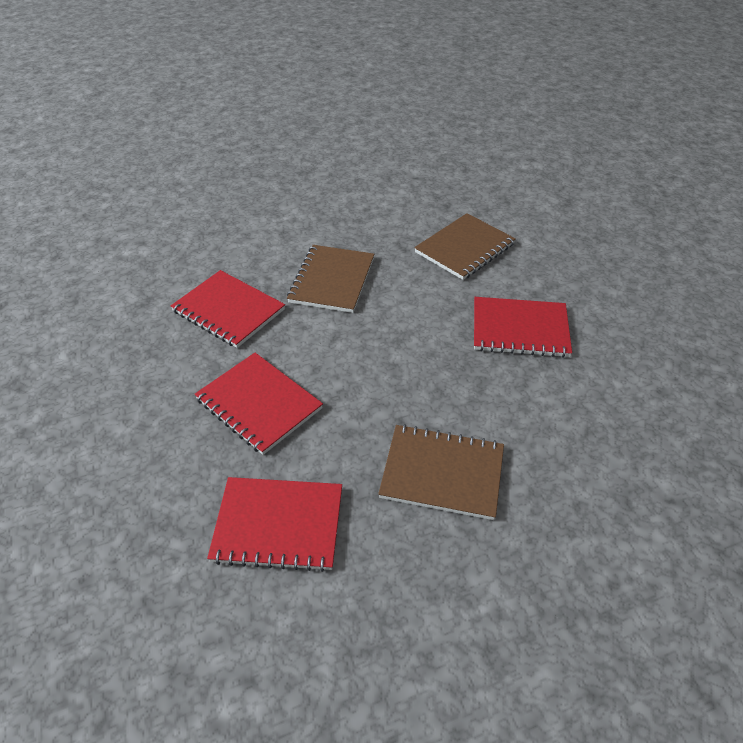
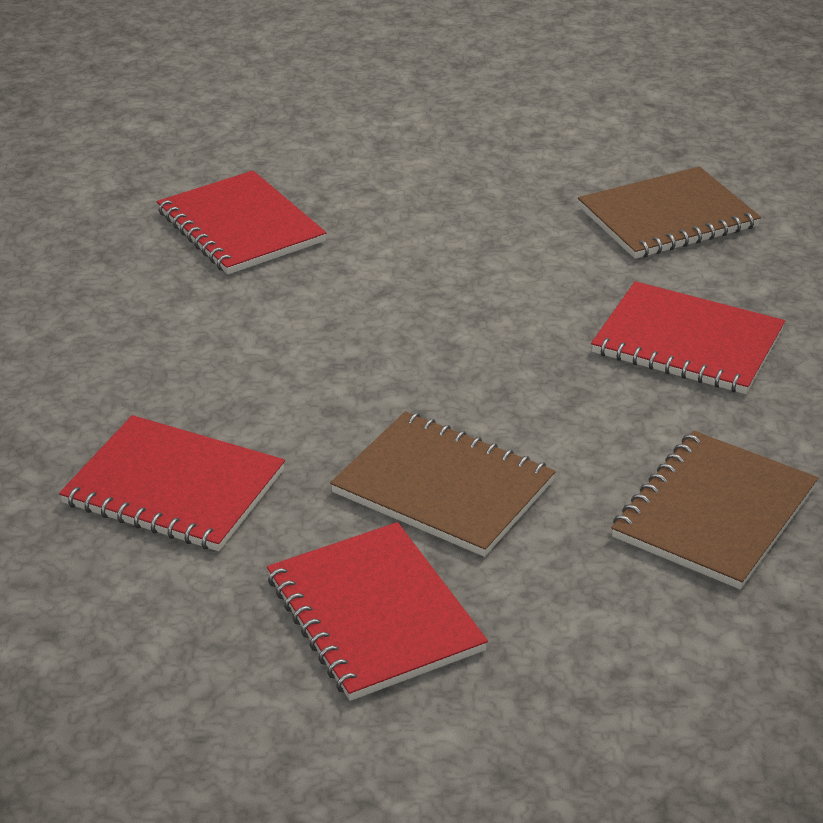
camera: 20 degrees right, 10 degrees down
(259, 404) = (222, 348): red notebook -> red notebook (374, 614)
(332, 280) = (420, 219): brown notebook -> brown notebook (714, 513)

